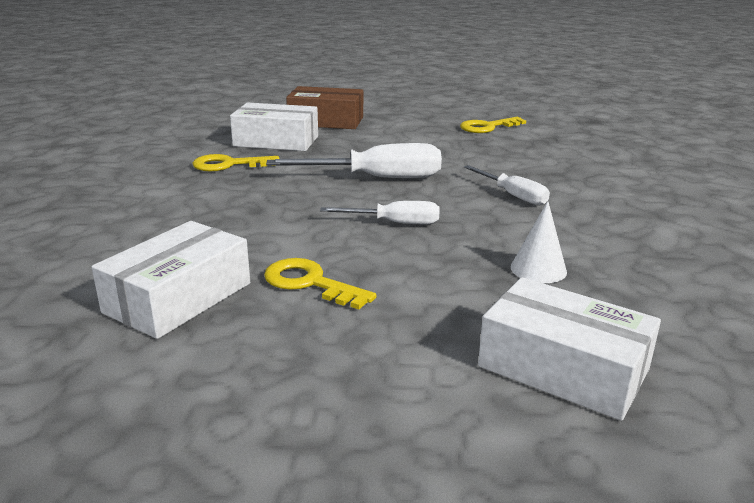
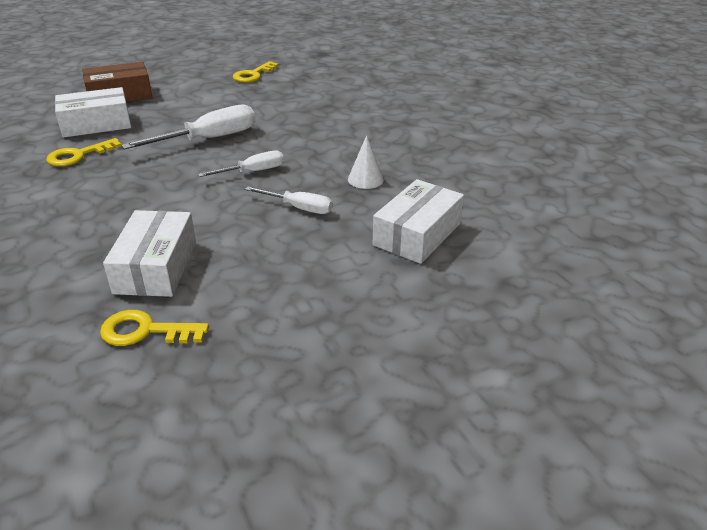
camera: 30 degrees left, 10 degrees up
(310, 283) = (235, 230): yellow key -> yellow key (145, 331)
(512, 195) = (313, 130): white screwdriver -> white screwdriver (299, 208)
(563, 368) = (417, 234): white box -> white box turned 60 degrees counterclockwise

